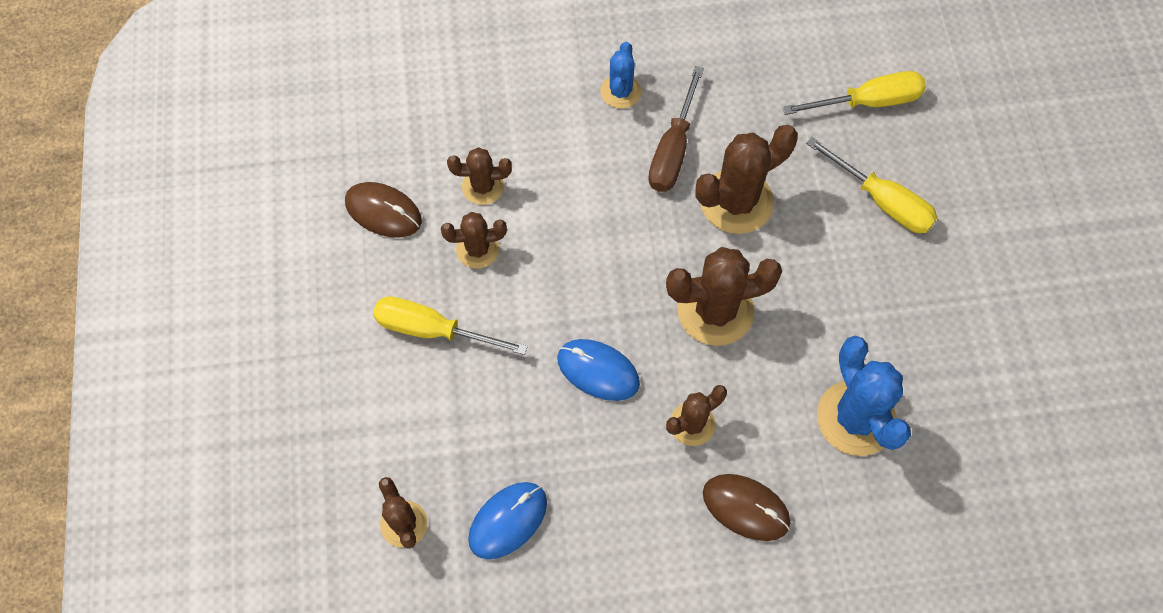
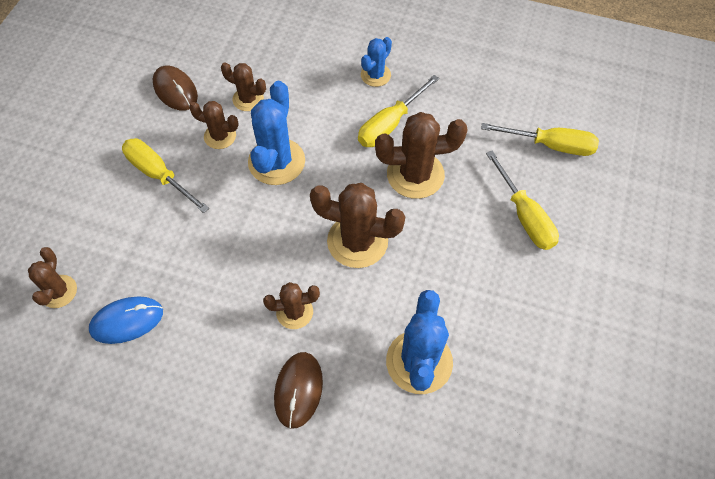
camera: 25 degrees right, 5 degrees down
(566, 253) = (276, 162): none -> blue cactus
(598, 371) = (251, 247): blue mouse -> none
(673, 150) = (390, 124): brown screwdriver -> yellow screwdriver
(746, 508) = (298, 390): brown mouse -> brown mouse turned 45 degrees clockwise

